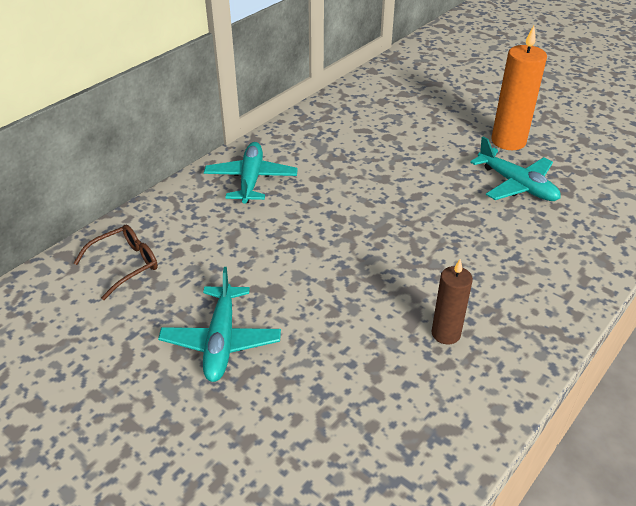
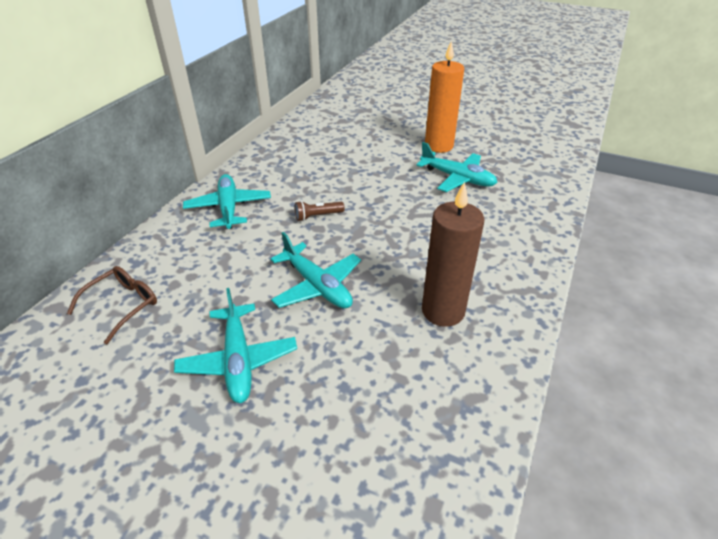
camera: 15 degrees left, 0 degrees up
(320, 281) = (317, 286): none -> turquoise plane
(342, 204) = (317, 216): none -> brown flashlight
(446, 334) = (443, 311): brown candle -> brown candle, size x1.62

